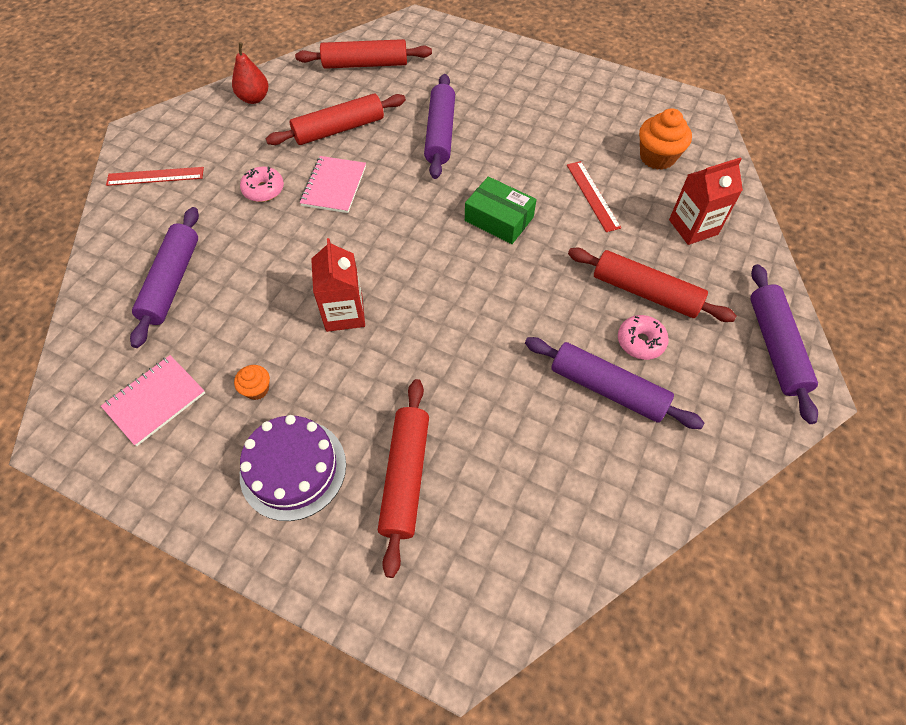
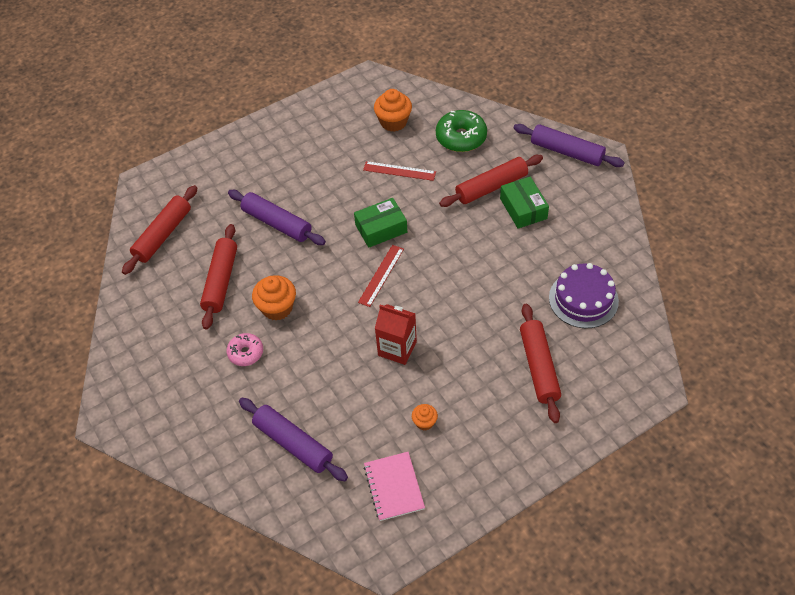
camera: 55 degrees left, 5 degrees down
(155, 176) = (172, 421): red ruler -> red ruler (381, 275)
(254, 98) = (138, 322): red pear -> none
(293, 469) = (497, 423): purple cake -> purple cake (583, 299)
(334, 186) = (277, 308): pink notebook -> orange cupcake
(405, 477) = (538, 367): red rolling pin -> red rolling pin turned 45 degrees clockwise
(607, 389) = (543, 241): purple rolling pin -> none
(640, 342) = (523, 208): pink donut -> green box
(693, 227) = (461, 137): red carton -> green donut

